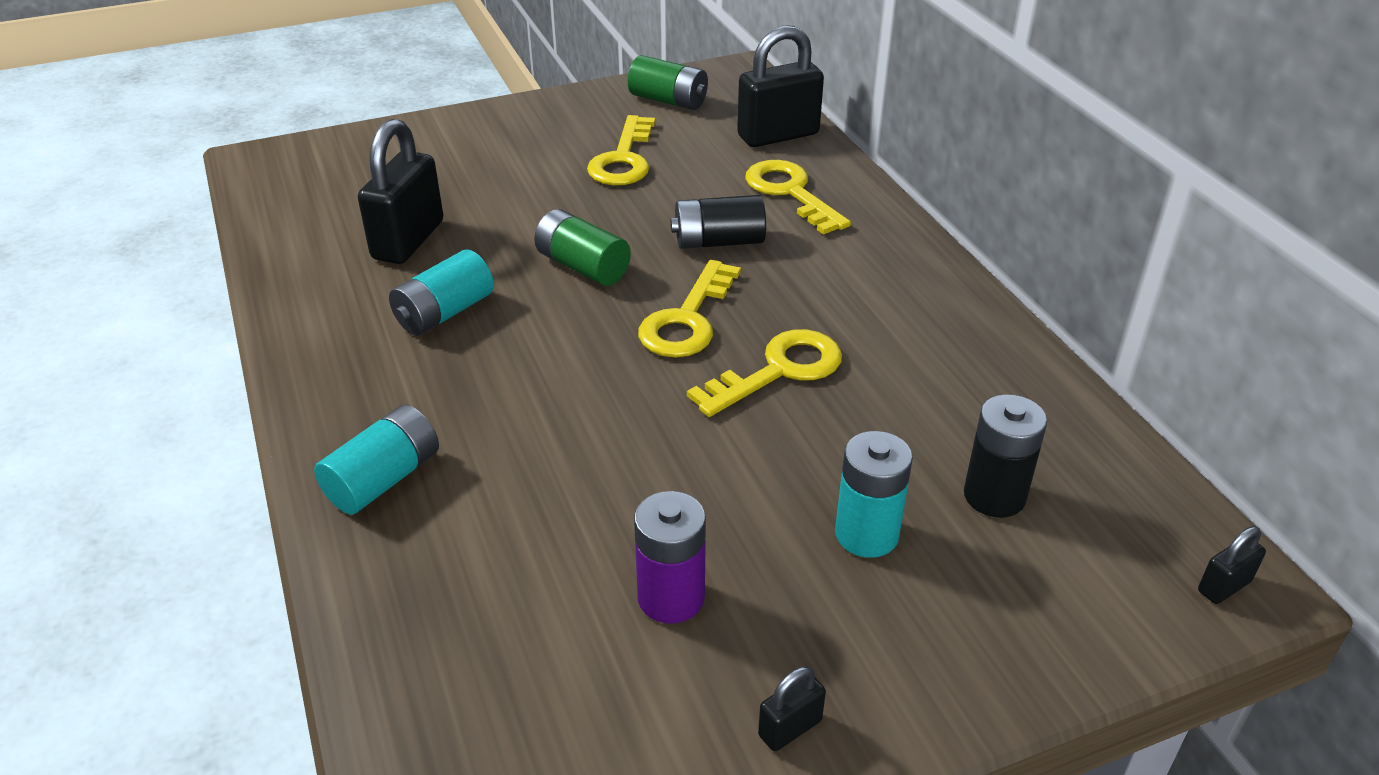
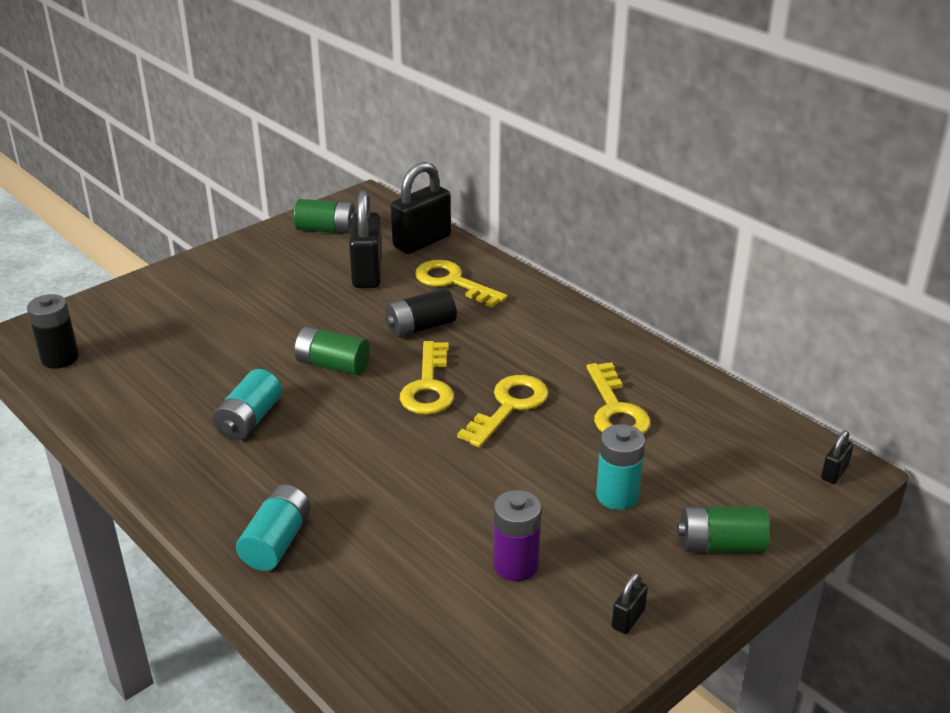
camera: 20 degrees left, 5 degrees down
(408, 240) = (187, 373): black padlock -> black padlock (367, 273)
(623, 159) = (317, 280): yellow key -> yellow key (615, 409)
(987, 652) = (720, 545): none -> green battery
(994, 496) = (682, 453): black battery -> black battery (60, 358)

